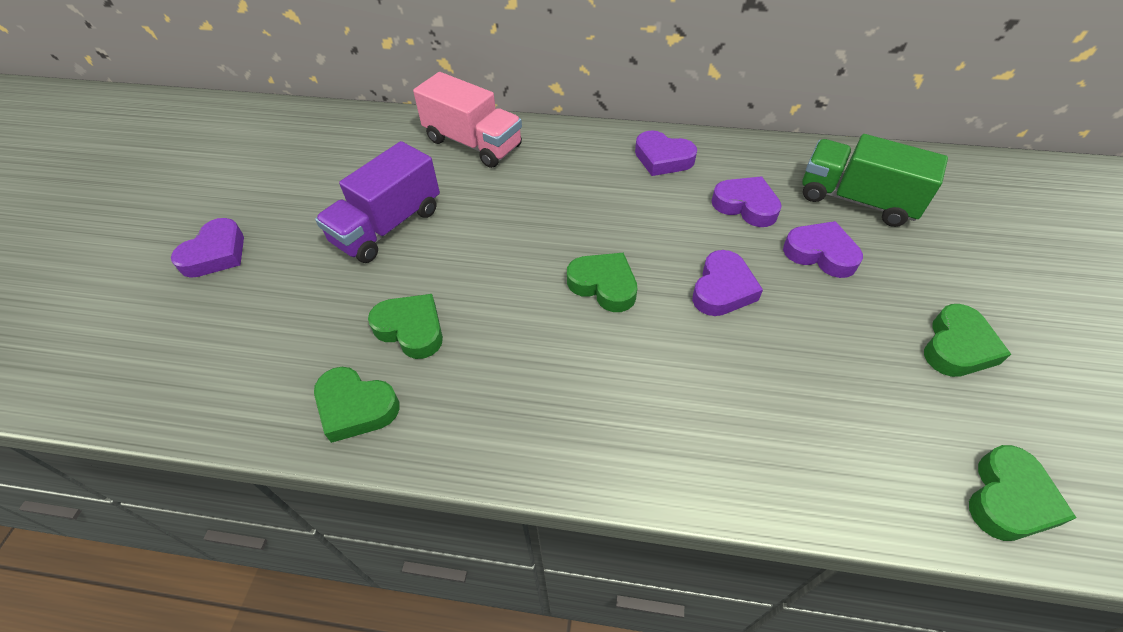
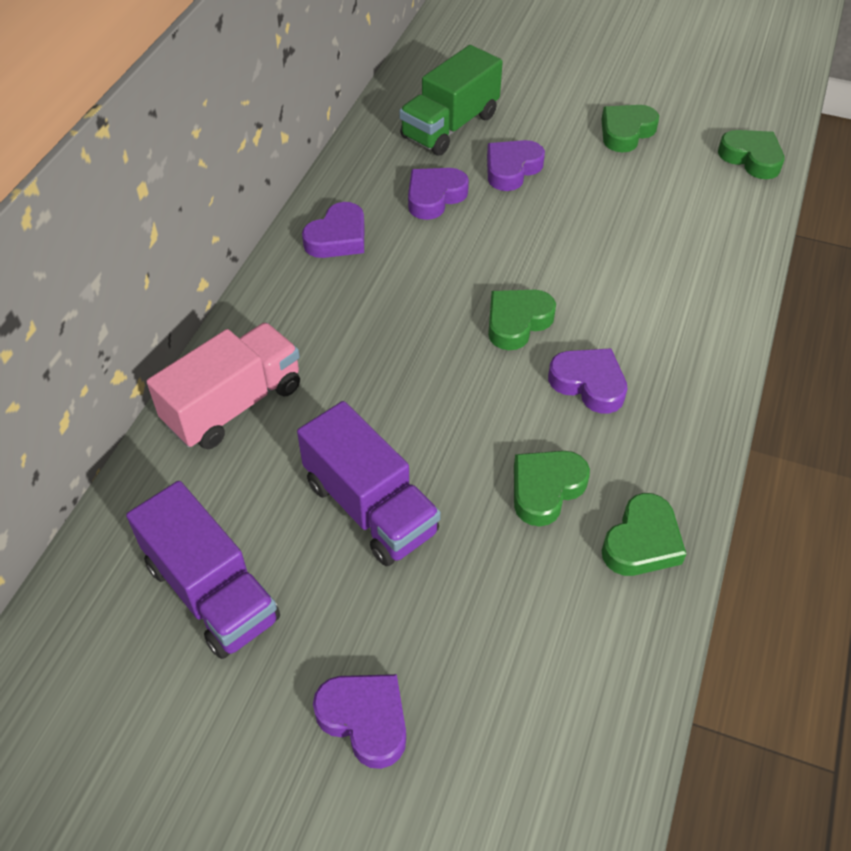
camera: 80 degrees left, 0 degrees up
(319, 167) = (212, 592): none -> purple truck
(722, 289) = (540, 241): purple heart -> purple heart (589, 384)
(957, 347) = (626, 132): green heart -> green heart turned 90 degrees counterclockwise

